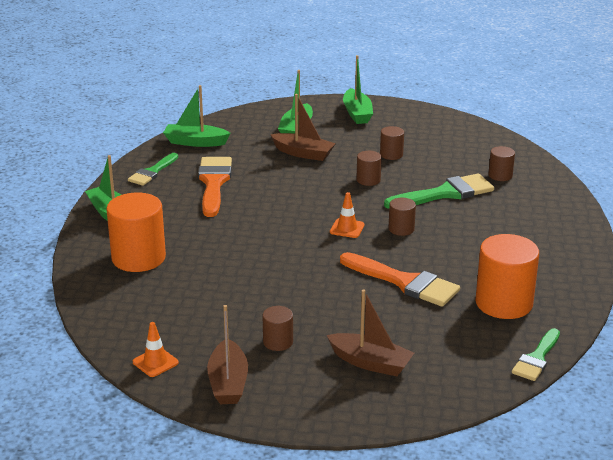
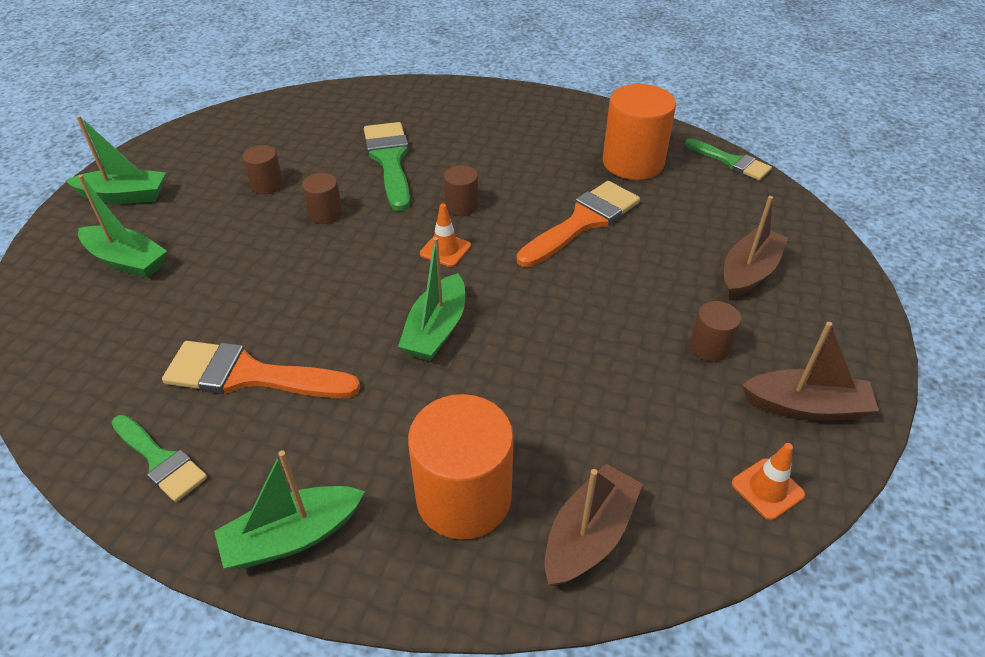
camera: 80 degrees left, 15 degrees up
(195, 142) = (83, 388): green boat -> green boat (436, 329)
(303, 153) = (211, 263): brown boat -> brown boat (589, 535)
(500, 175) = (366, 117): brown cylinder -> none

